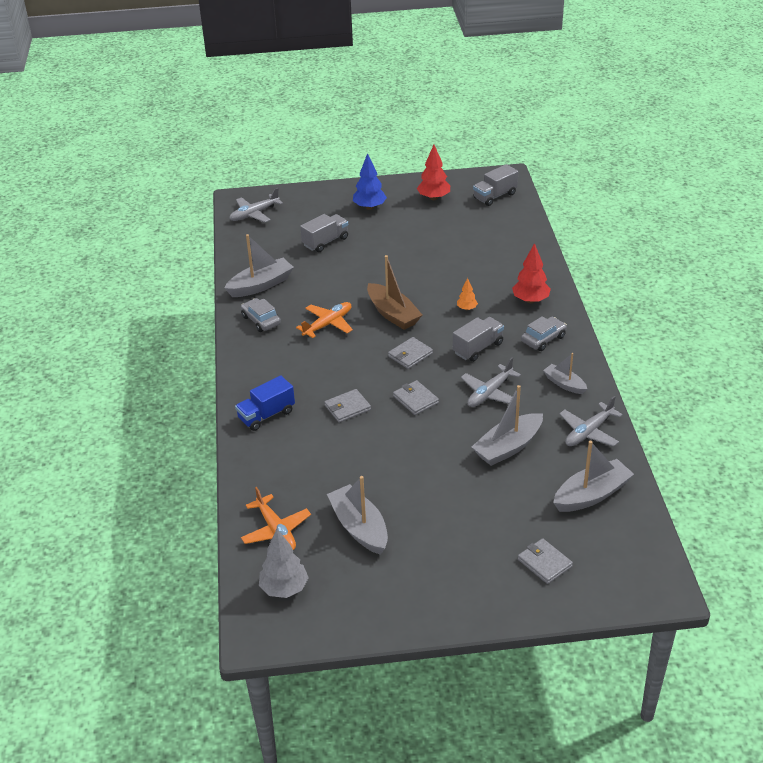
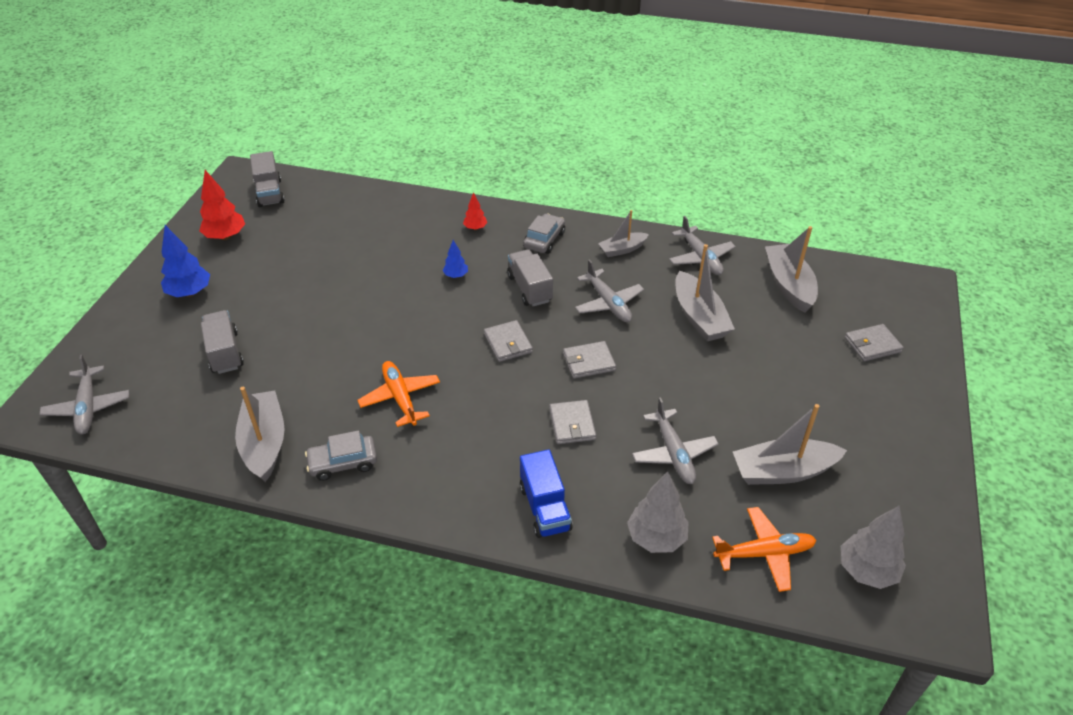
camera: 70 degrees left, 5 degrees up
(265, 473) = (656, 538): none -> grey tree
(346, 465) = (673, 453): none -> grey plane
(393, 314) = (423, 335): brown boat -> none
(467, 308) = (456, 275): orange tree -> blue tree
(530, 300) = (475, 228): red tree -> red tree, size x0.55
(543, 339) = (544, 240): grey car -> grey car turned 45 degrees clockwise

